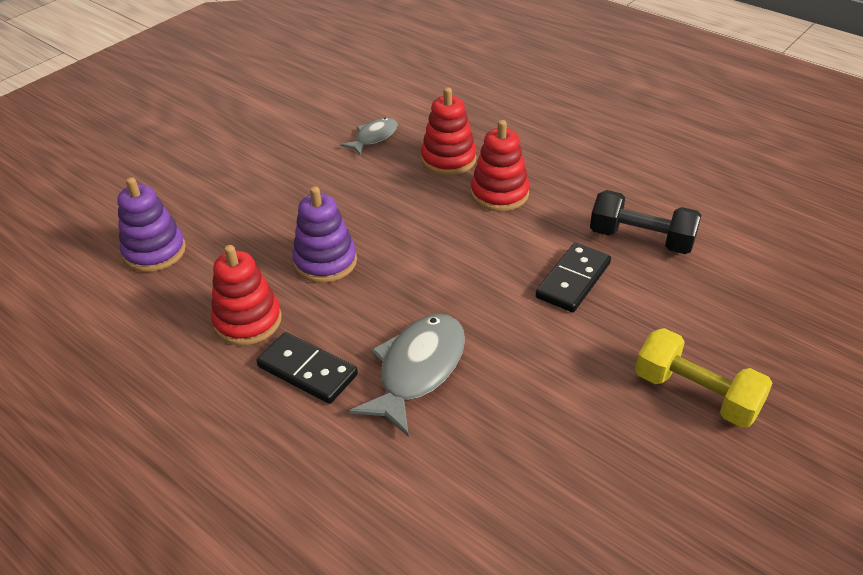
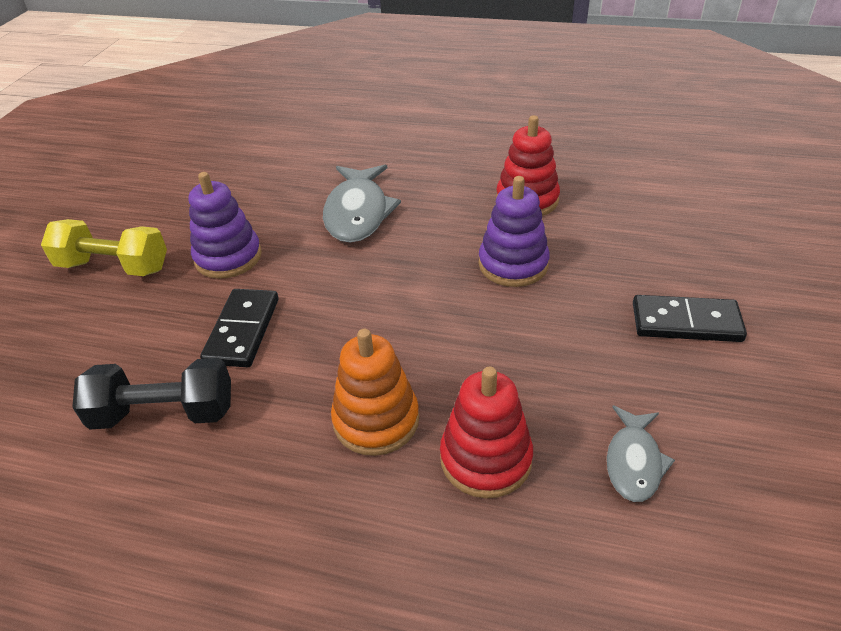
camera: 155 degrees right, 0 degrees up
(154, 251) = (682, 220): purple stacking toy -> purple stacking toy (228, 257)
(307, 370) = (444, 187): black domino -> black domino (686, 322)
(499, 194) = (376, 420): red stacking toy -> orange stacking toy

